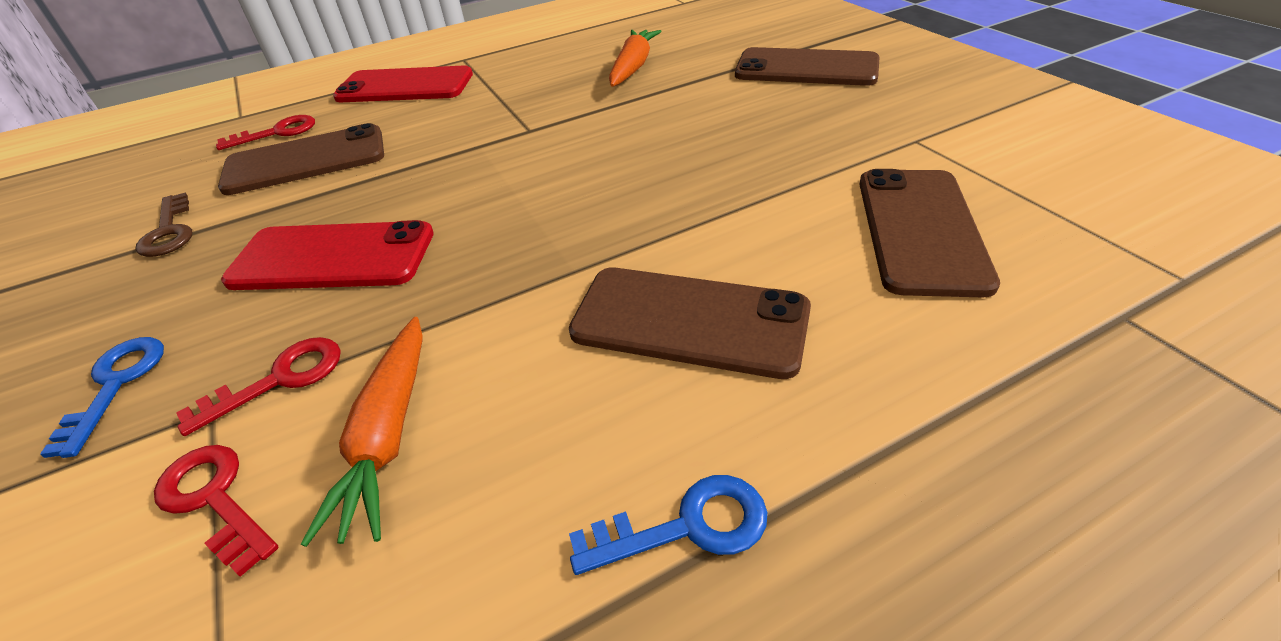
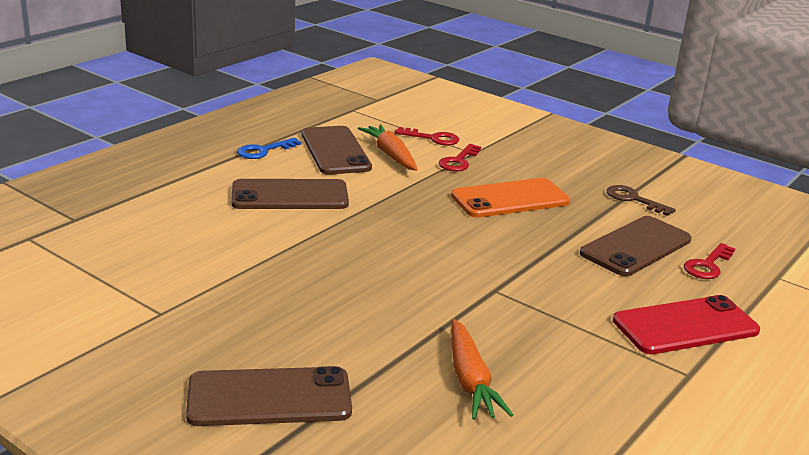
camera: 150 degrees right, 15 degrees down
(116, 384) = (526, 153): blue key -> none
(332, 257) = (510, 199): red phone -> orange phone
(921, 230) = (168, 247): brown phone -> brown phone (335, 151)

